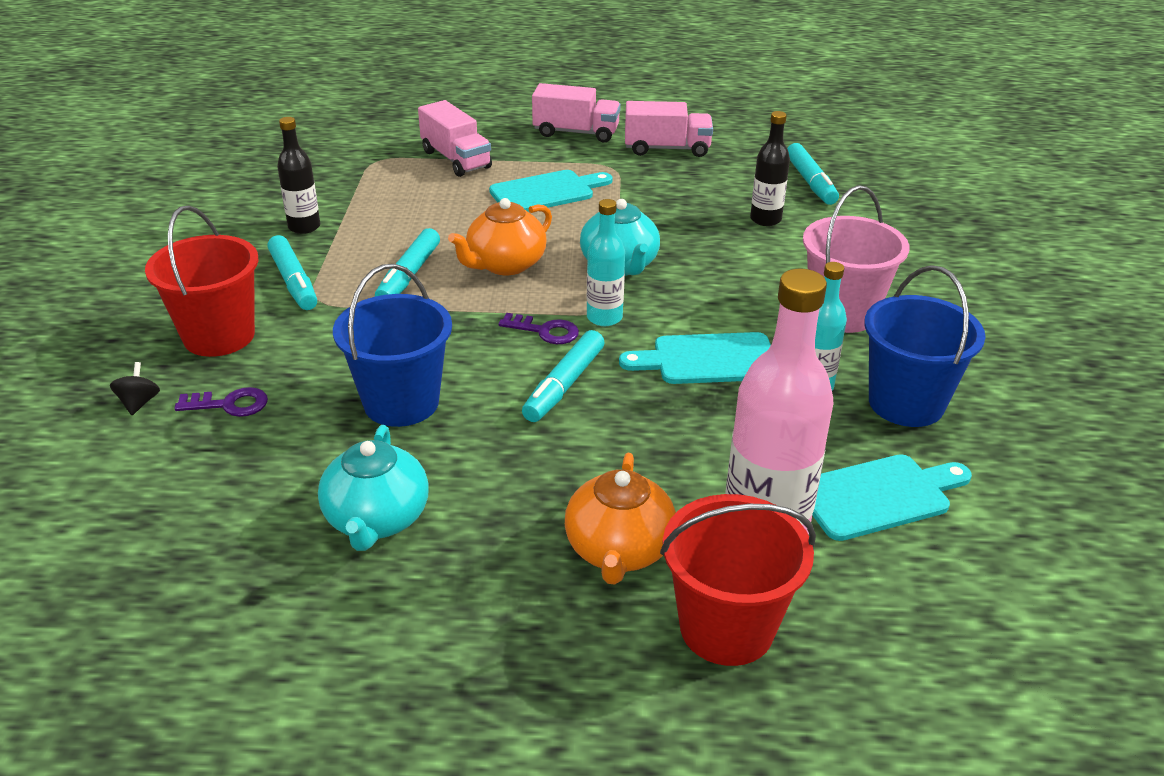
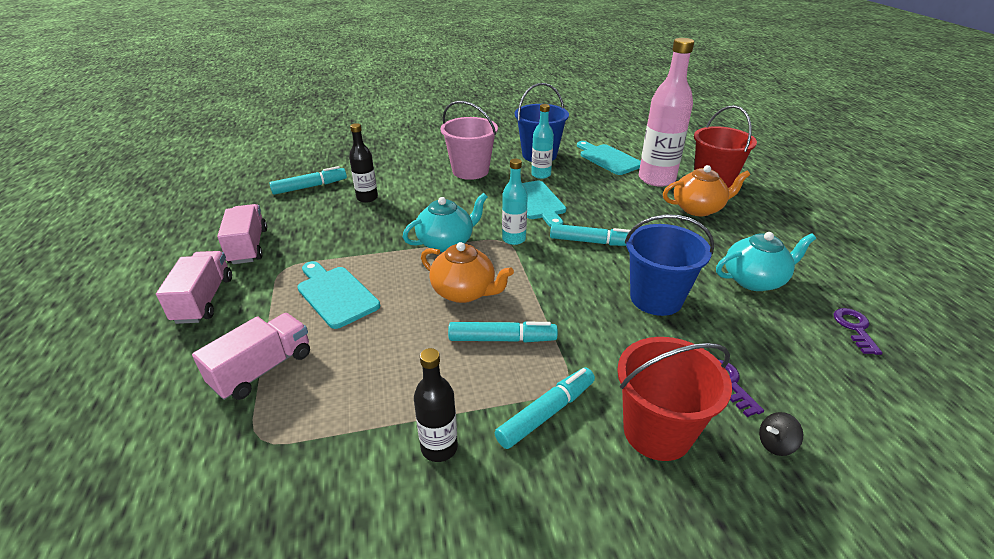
camera: 105 degrees left, 0 degrees up
(545, 331) = (541, 258): purple key -> purple key (855, 328)

